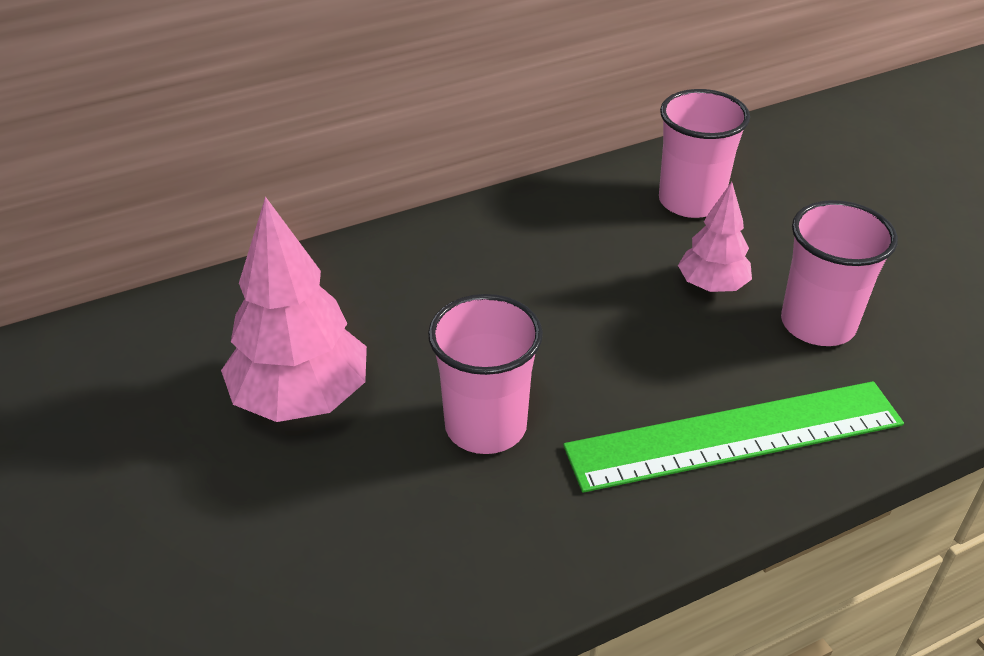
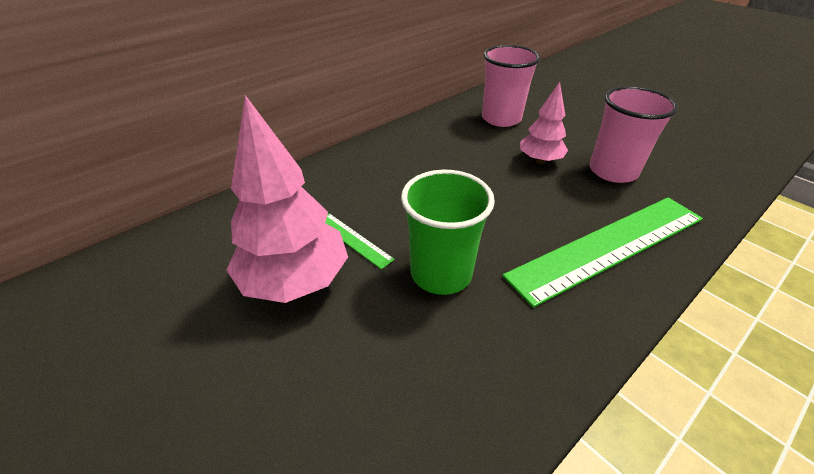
camera: 15 degrees left, 0 degrees up
(390, 359) = (353, 240): none -> green ruler
(485, 426) = (441, 273): pink cup -> green cup

